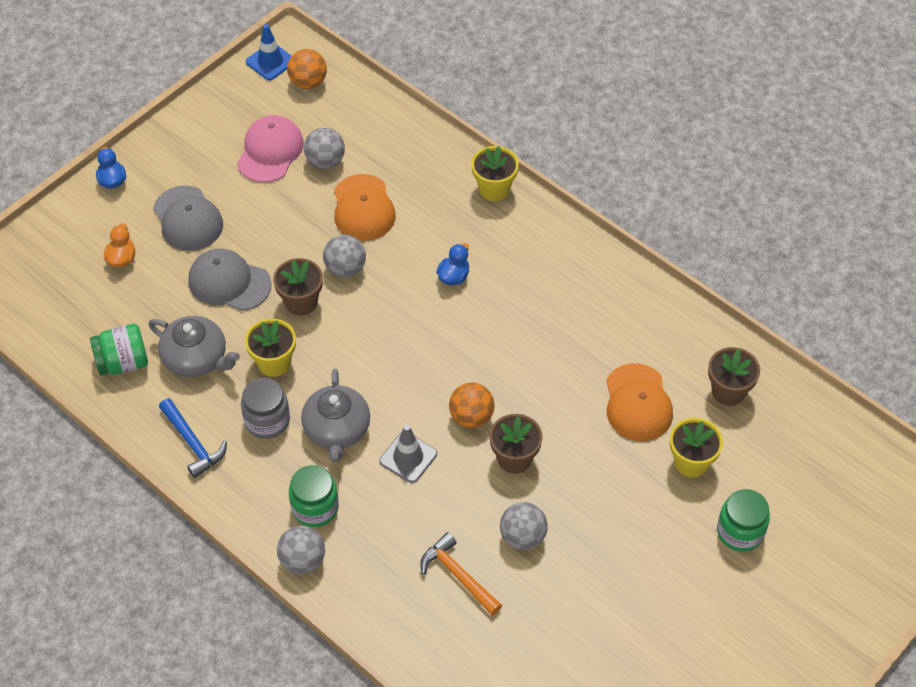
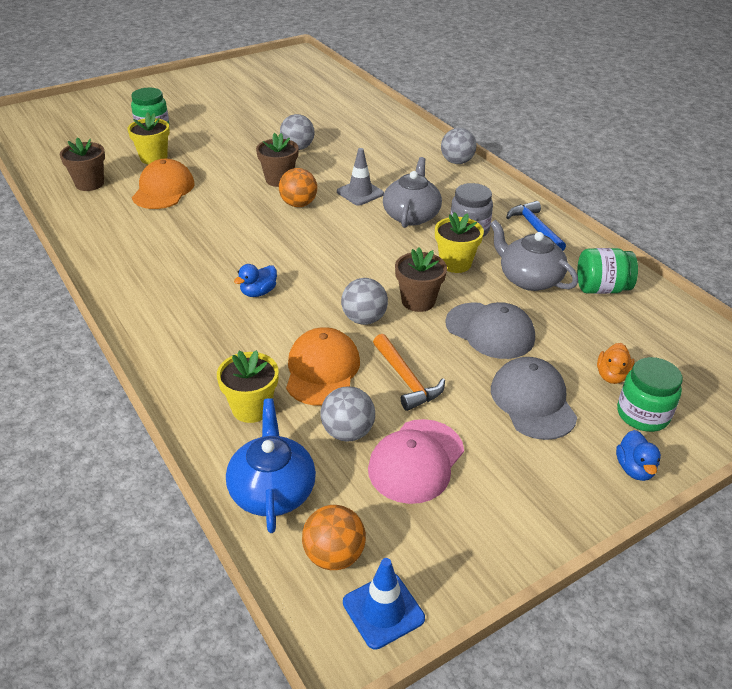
camera: 165 degrees left, 15 degrees down
(315, 508) = (441, 181): green jar -> green jar (642, 414)
(362, 110) = (272, 490): none -> blue teapot
(458, 575) = (351, 140): orange hammer -> orange hammer (406, 380)
(494, 189) = (166, 359): yellow flower pot -> yellow flower pot (251, 408)

